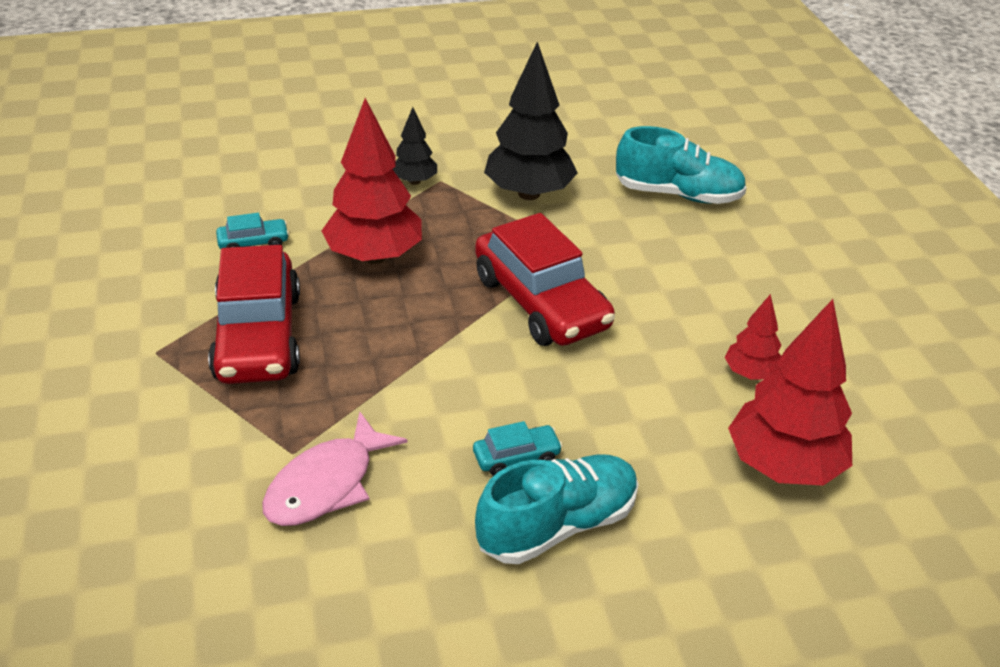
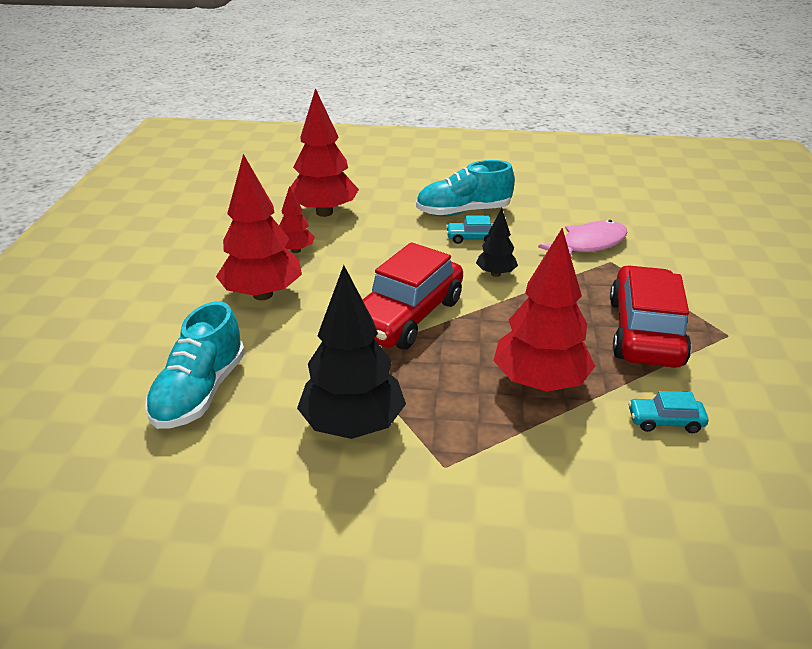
camera: 160 degrees left, 5 degrees down
(414, 181) = (476, 471): black tree -> black tree (495, 274)
(541, 302) = (407, 316): red car -> red car turned 135 degrees counterclockwise
(678, 194) = (200, 392): turquoise shoe -> turquoise shoe turned 105 degrees counterclockwise
(724, 298) = (262, 294): none -> red tree

